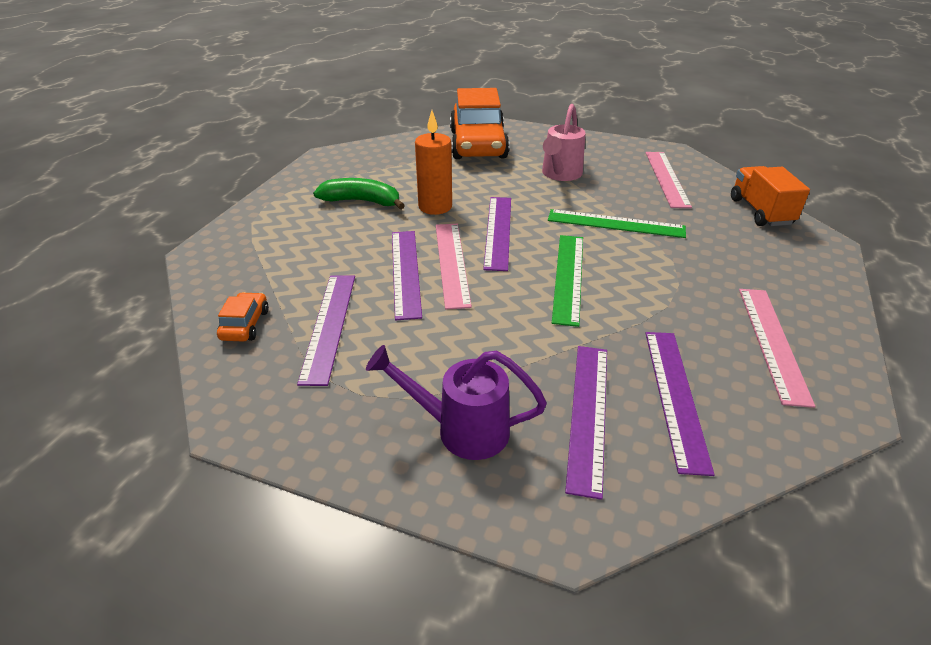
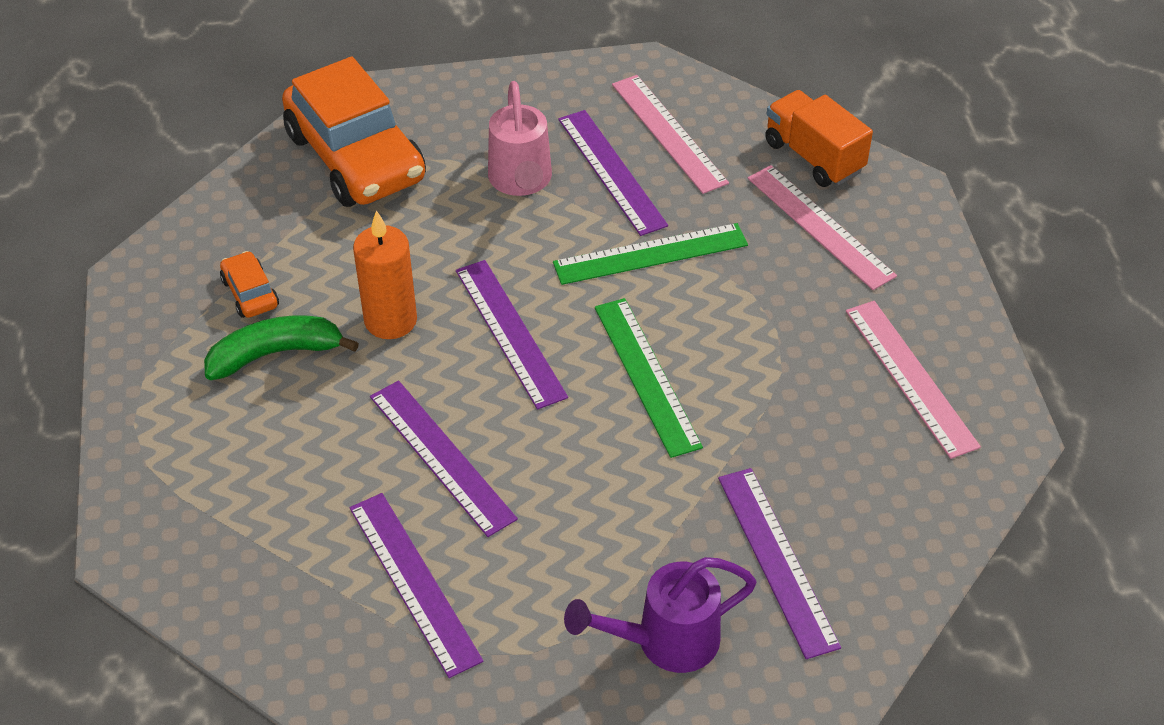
camera: 30 degrees left, 10 degrees up
(245, 325) = (307, 631): orange car -> orange car (250, 293)
(452, 263) = (489, 415): pink ruler -> pink ruler (820, 226)
(675, 396) = (848, 496): purple ruler -> purple ruler (611, 171)

